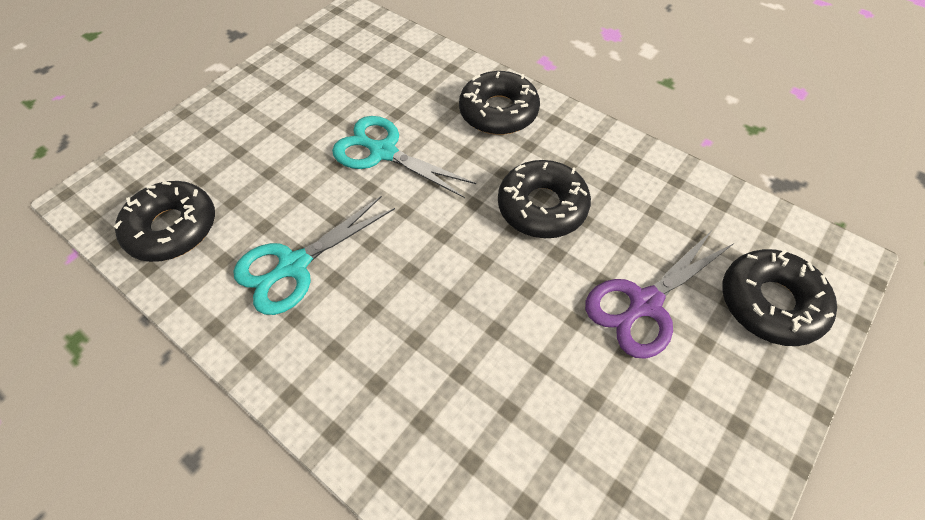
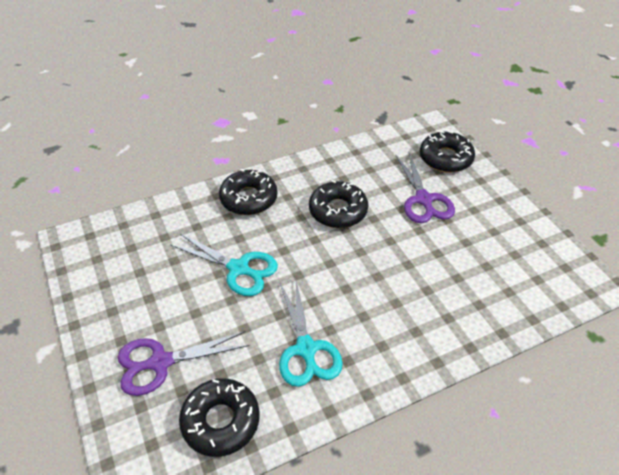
camera: 65 degrees left, 10 degrees down
(229, 148) = (160, 362): none -> purple scissors
(383, 152) = (239, 269): turquoise scissors -> turquoise scissors turned 120 degrees counterclockwise

